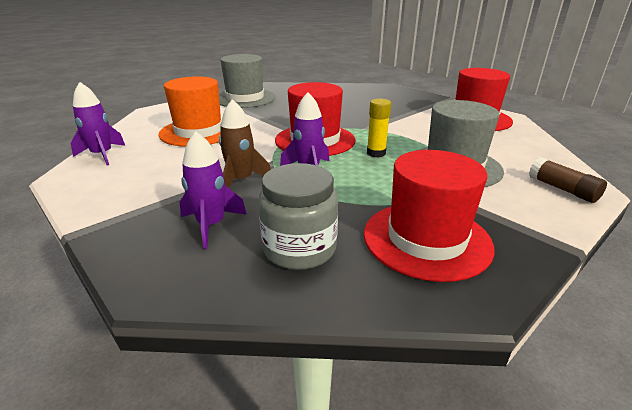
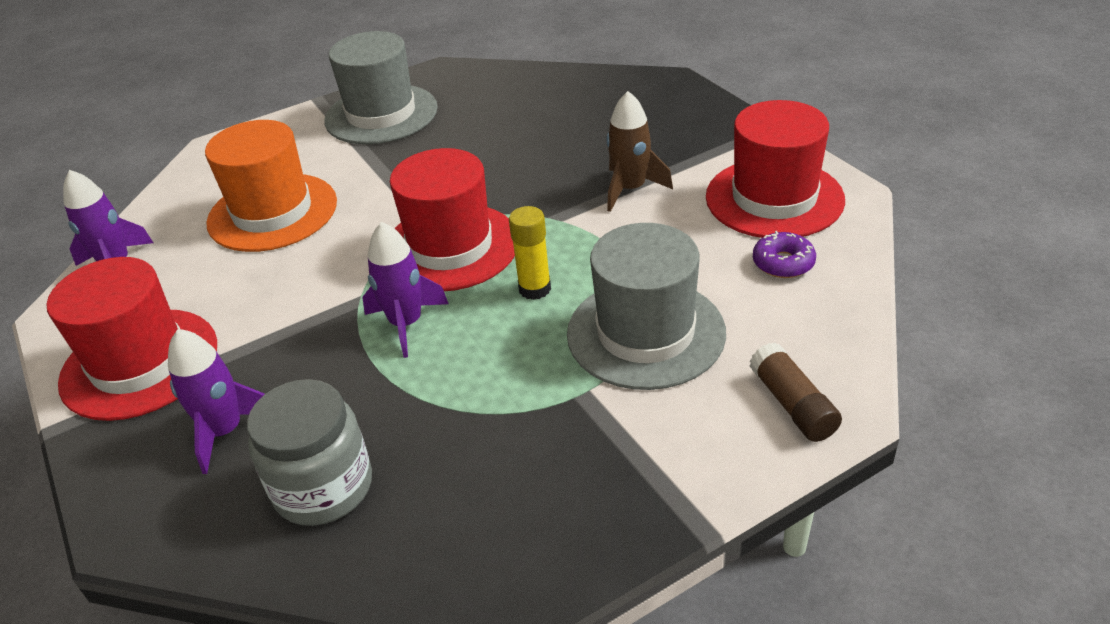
camera: 15 degrees right, 10 degrees up
(241, 180) = (296, 340): brown rocket -> brown rocket (630, 189)
(426, 239) = (503, 489): red hat -> red hat (139, 363)
(501, 139) = (783, 263): none -> purple donut

